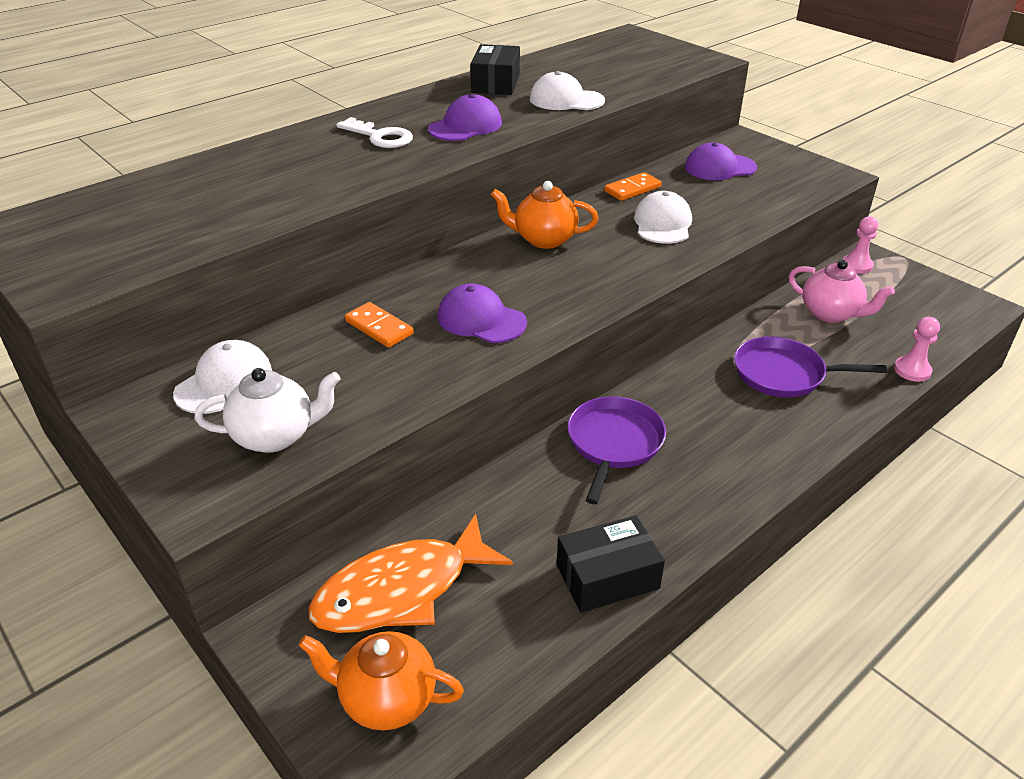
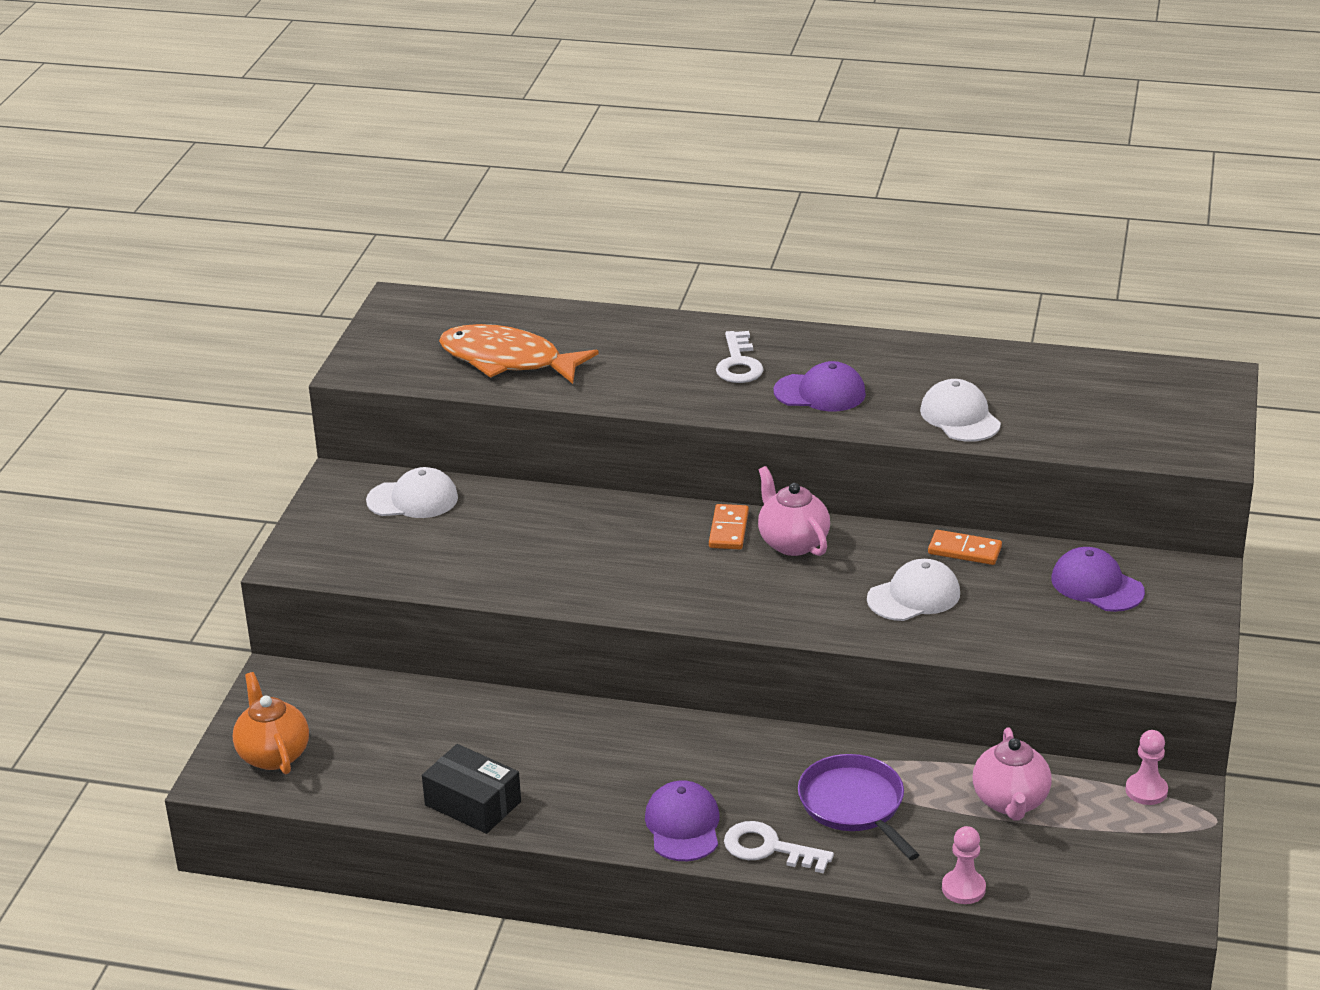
camera: 55 degrees right, 5 degrees down
(275, 436) = (382, 553): white teapot -> none
(379, 328) = (553, 528): orange domino -> orange domino (728, 530)
(401, 590) = (365, 714): orange fish -> orange fish (507, 360)
(481, 319) = (622, 569): purple cap -> purple cap (683, 825)
(496, 83) = (943, 363): black box -> none
(544, 239) = (792, 543): orange teapot -> pink teapot
(614, 443) = (632, 743): purple pan -> none
(805, 434) = (768, 848): none -> white key

